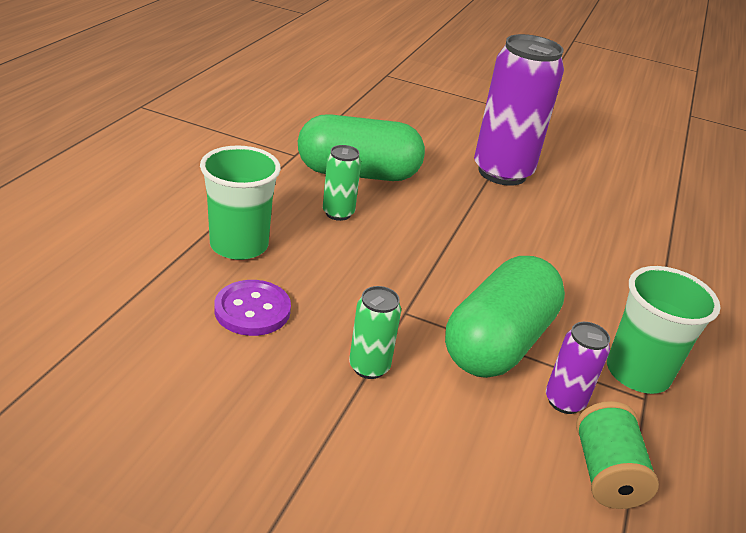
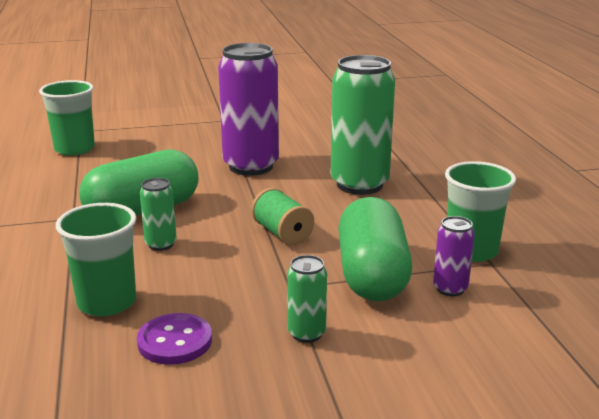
camera: 30 degrees left, 10 degrees down
(363, 90) = (74, 149): none -> green cup
(593, 240) = (359, 184): none -> green can
(606, 473) = (517, 316): green spool -> green spool (282, 233)

